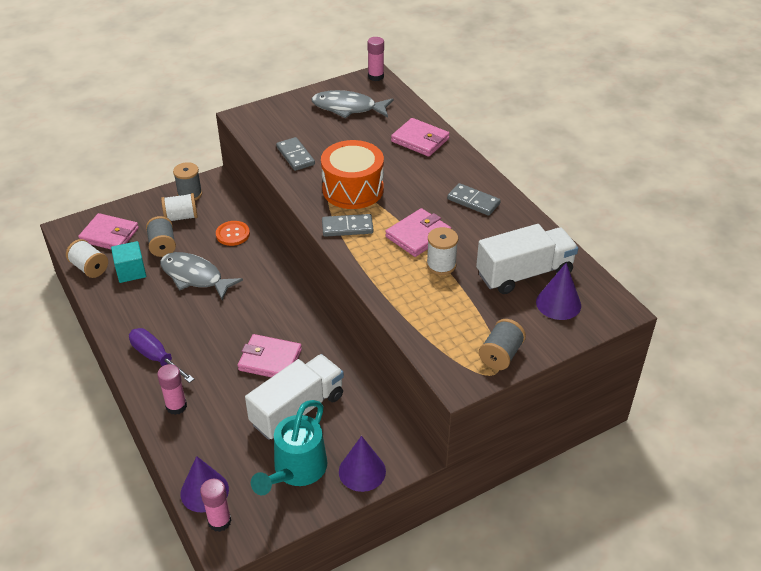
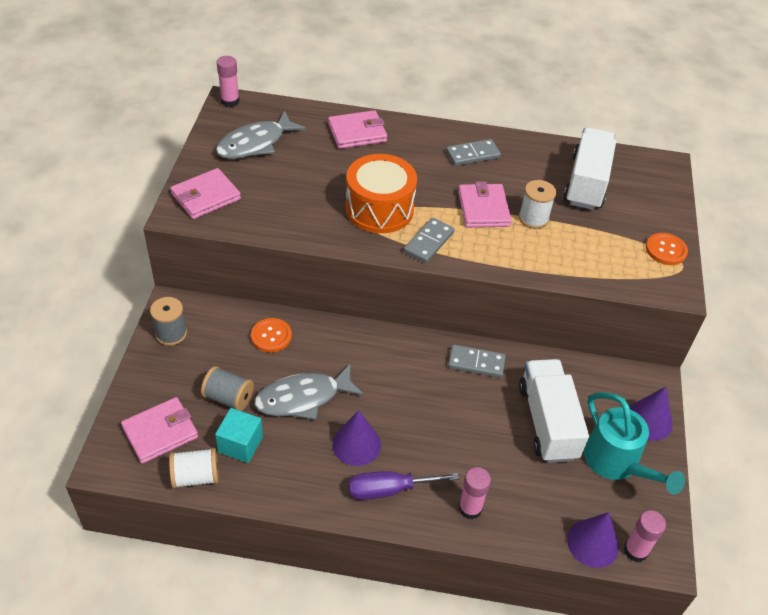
camera: 55 degrees left, 5 degrees up
(181, 217) = (200, 360): white spool -> none
(270, 360) = (470, 406): pink wallet -> pink wallet (206, 197)
(295, 156) = (287, 215): grey domino -> grey domino (476, 363)
(500, 355) = (666, 250): grey spool -> orange button
(558, 303) = (635, 187): purple cone -> purple cone (356, 444)

